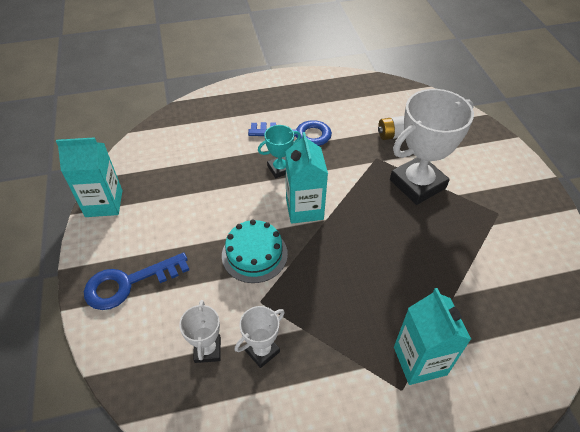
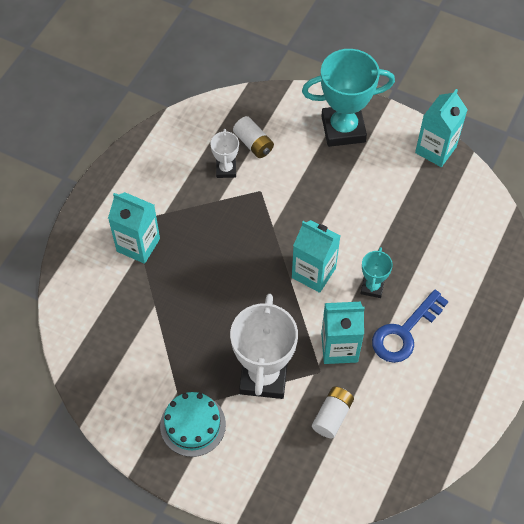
camera: 130 degrees right, 10 degrees up
(128, 283) = (343, 129): blue key -> turquoise trophy
(207, 350) = (253, 143): white trophy -> white battery
(254, 254) = (301, 212): turquoise cake -> turquoise cake (193, 425)
(347, 158) = (339, 347): none -> turquoise carton

